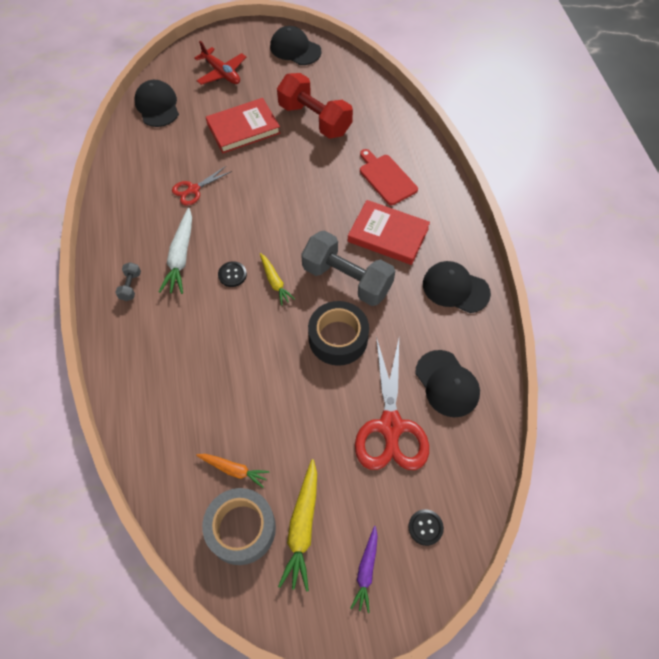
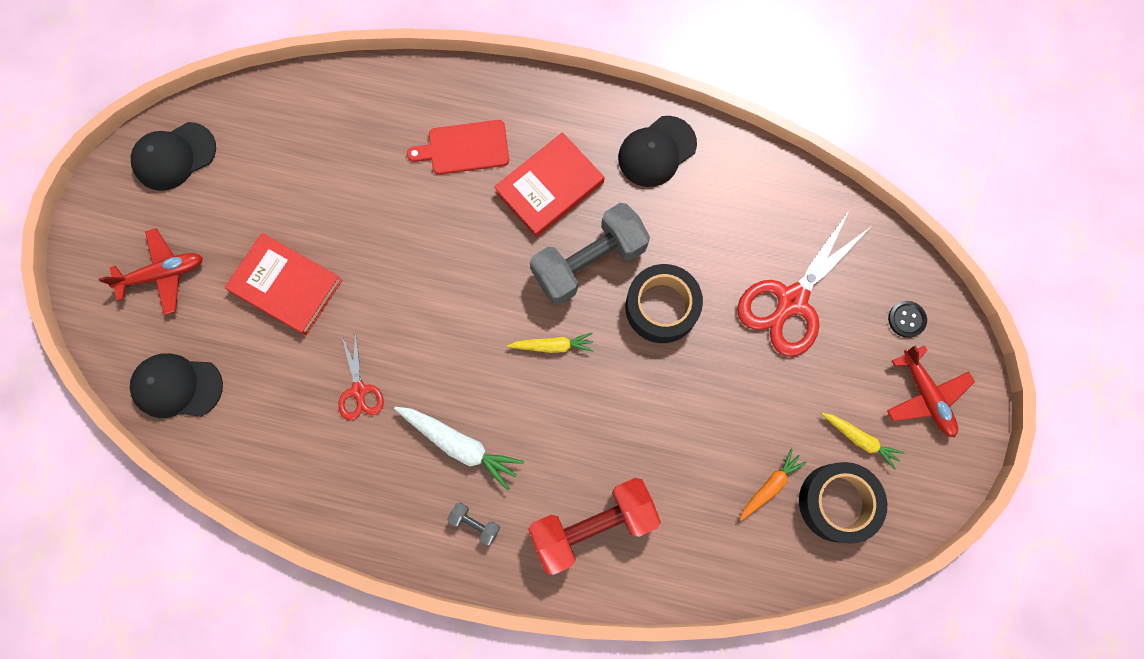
camera: 65 degrees left, 15 degrees up
(232, 275) = (518, 392): black button -> none
(241, 528) = (837, 502): grey tape -> black tape
(243, 128) = (286, 286): red book -> red book turned 60 degrees counterclockwise
(302, 527) = (860, 439): yellow carrot -> yellow carrot, size x0.63
(314, 119) = (321, 189): red dumbbell -> red dumbbell (593, 525)
(366, 570) = (926, 396): purple carrot -> red plane
(390, 427) = (791, 302): red scissors -> red scissors turned 105 degrees clockwise
(447, 384) = (766, 220): black cap -> none

